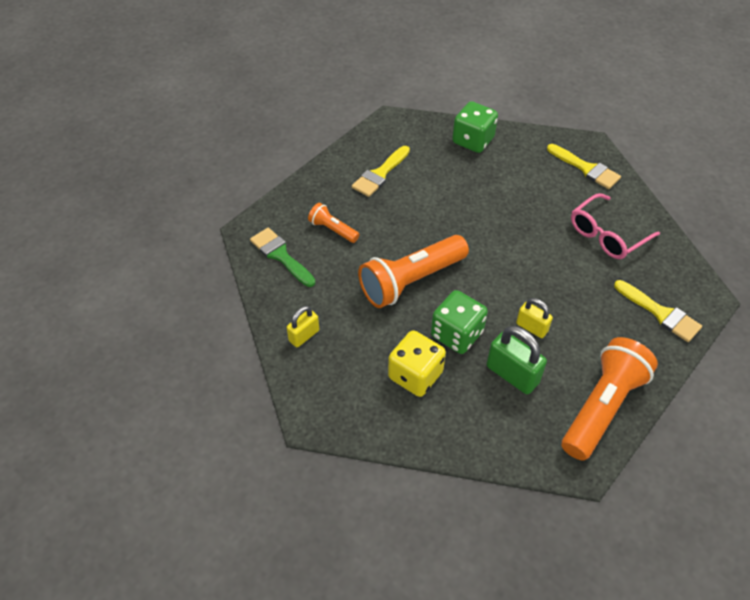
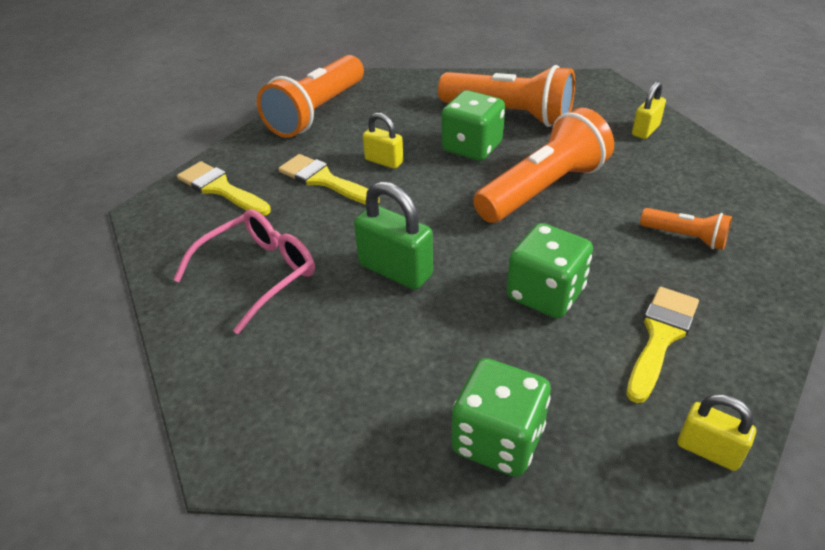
camera: 175 degrees right, 10 degrees down
(280, 255) = (735, 198): green brush -> none
(384, 129) = (708, 450): none -> yellow padlock
(415, 375) = (509, 115): yellow dice -> orange flashlight
(432, 203) = (545, 294): none -> green dice
(512, 374) = (407, 124): green padlock -> green padlock (395, 270)
(586, 168) = (259, 395): yellow brush -> yellow brush (324, 180)

